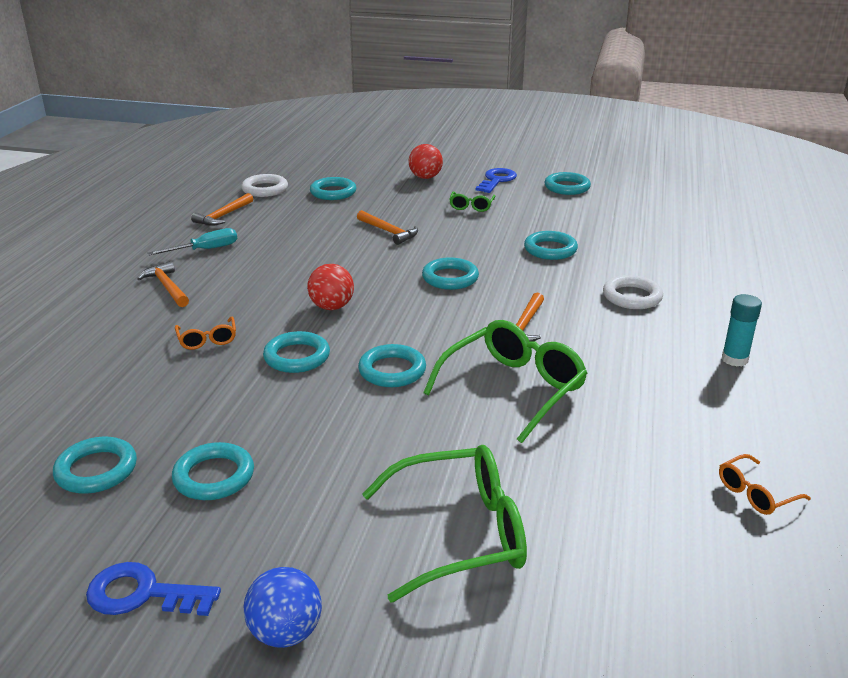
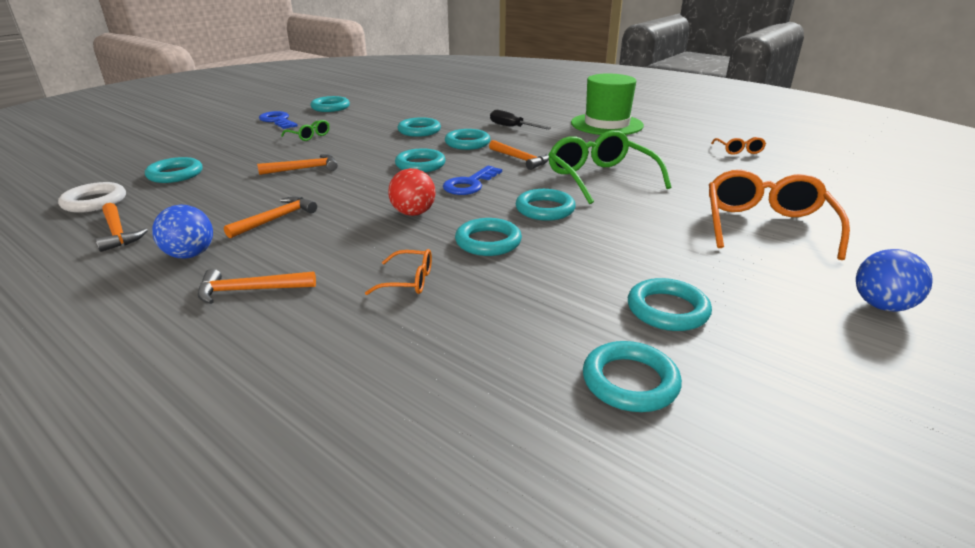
camera: 65 degrees left, 0 degrees up
(143, 594) = (843, 370): blue key -> blue key (470, 184)
(205, 250) = (190, 255): turquoise screwdriver -> blue ball
(280, 256) = (276, 219): none -> orange hammer
(425, 177) = (222, 138): red ball -> none
(461, 533) = (765, 225): green glasses -> orange glasses
(541, 284) = (467, 143): none -> turquoise ring
(632, 297) = (512, 127): white ring -> black screwdriver
(734, 359) = (606, 124): turquoise glue stick -> green hat

